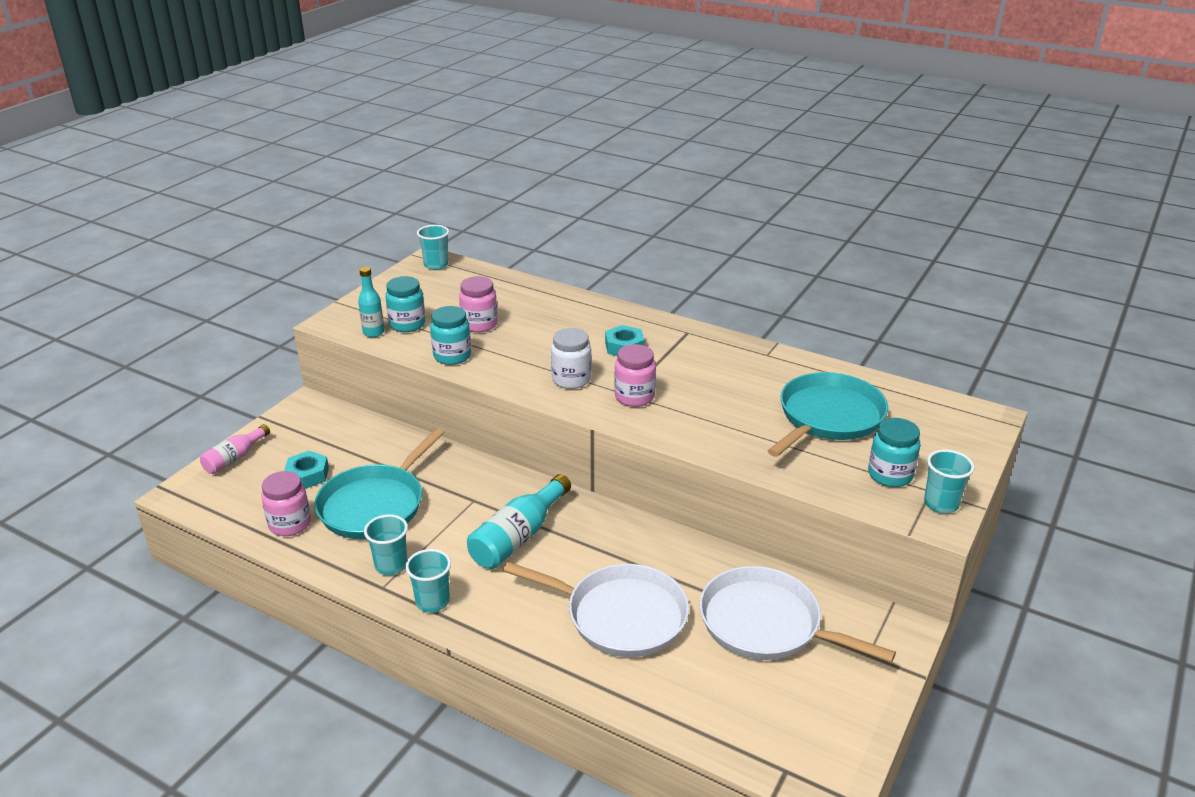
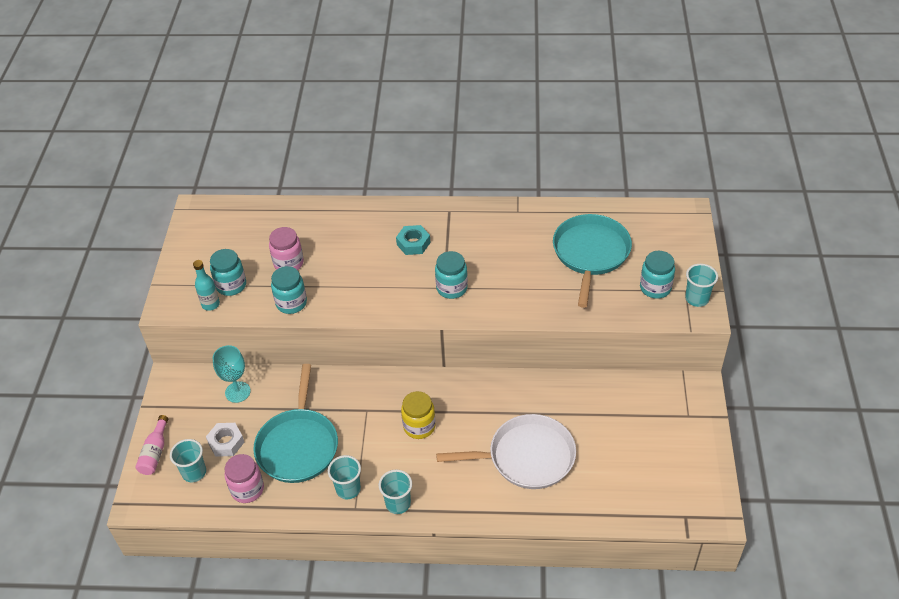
camera: 25 degrees left, 15 degrees up
(307, 475) = (226, 442): turquoise nut -> white nut
(358, 437) = (237, 392): none -> turquoise goblet
(436, 265) = (205, 213): turquoise cup -> turquoise cup (194, 472)
(518, 537) = (419, 426): turquoise bottle -> yellow jar
(571, 379) = (396, 290): white jar -> none
(634, 397) = (451, 288): pink jar -> turquoise jar
(766, 624) = (618, 421): white pan -> none

